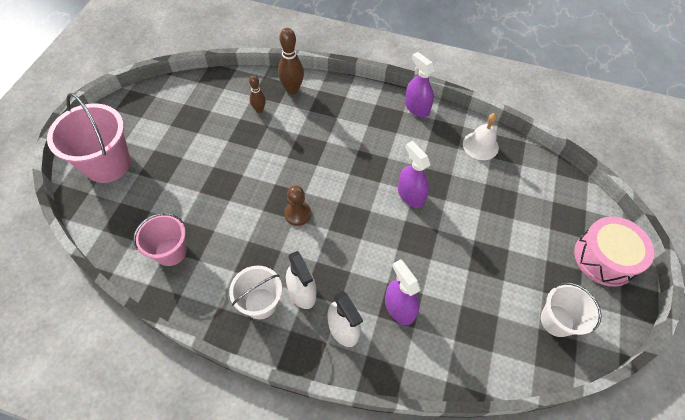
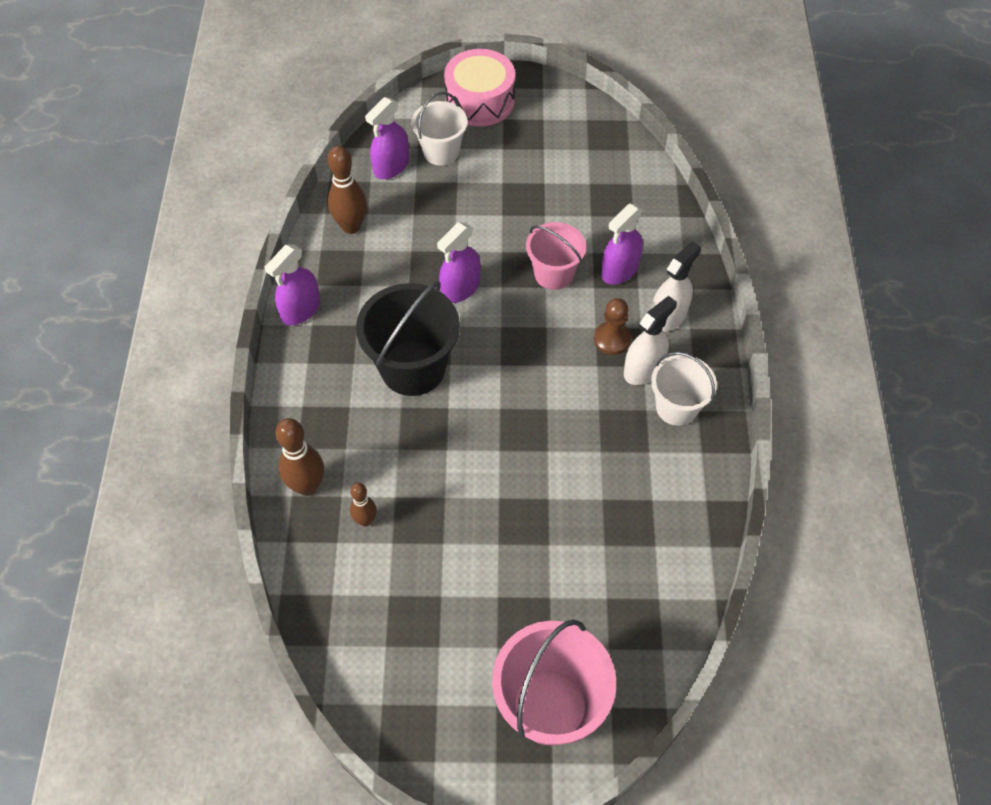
camera: 105 degrees left, 0 degrees up
(171, 251) = (655, 539): pink bucket -> pink bucket (553, 274)
(297, 214) = (537, 406): brown pawn -> brown pawn (612, 339)
(353, 153) = (413, 368): none -> black bucket
(480, 145) = (351, 226): white bell -> brown bowling pin
(535, 180) = (391, 166): none -> purple spray bottle
(557, 320) = (573, 135): white bucket -> white bucket (441, 152)

